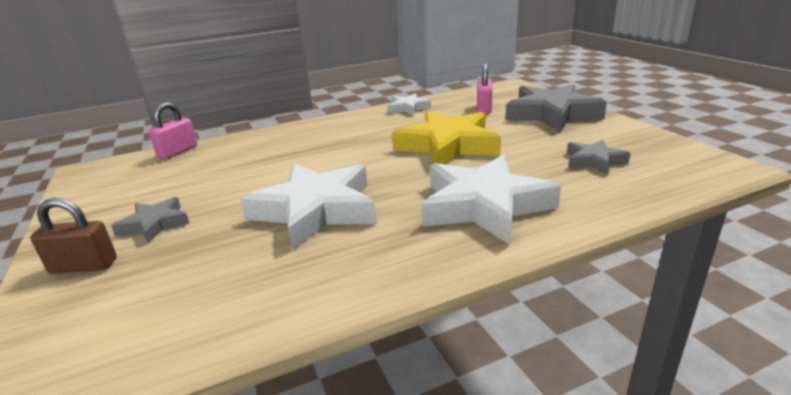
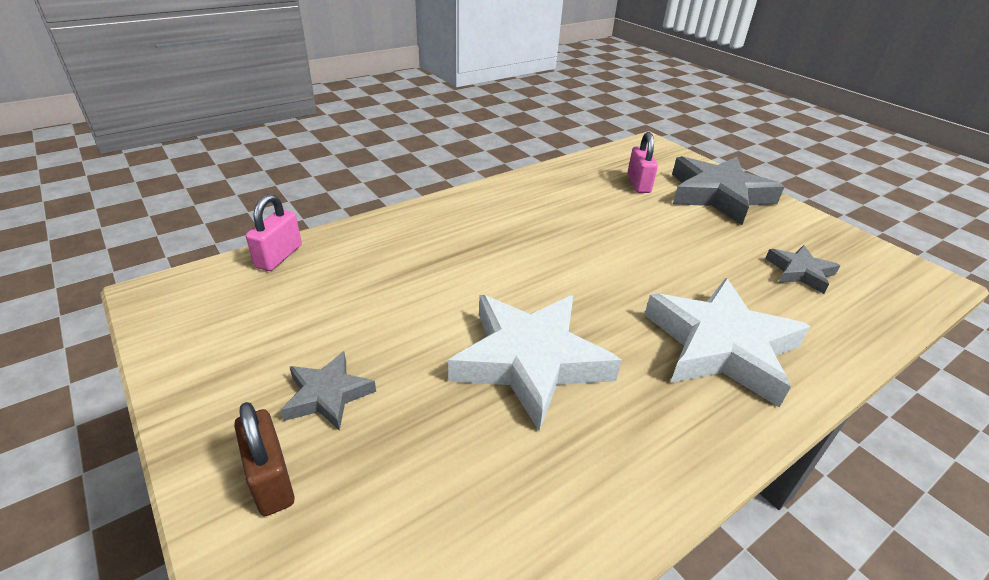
camera: 15 degrees left, 10 degrees up
(83, 266) = (271, 479): brown padlock -> brown padlock turned 75 degrees clockwise
(408, 108) = (547, 180): white star -> none
(447, 146) = (629, 247): yellow star -> none

